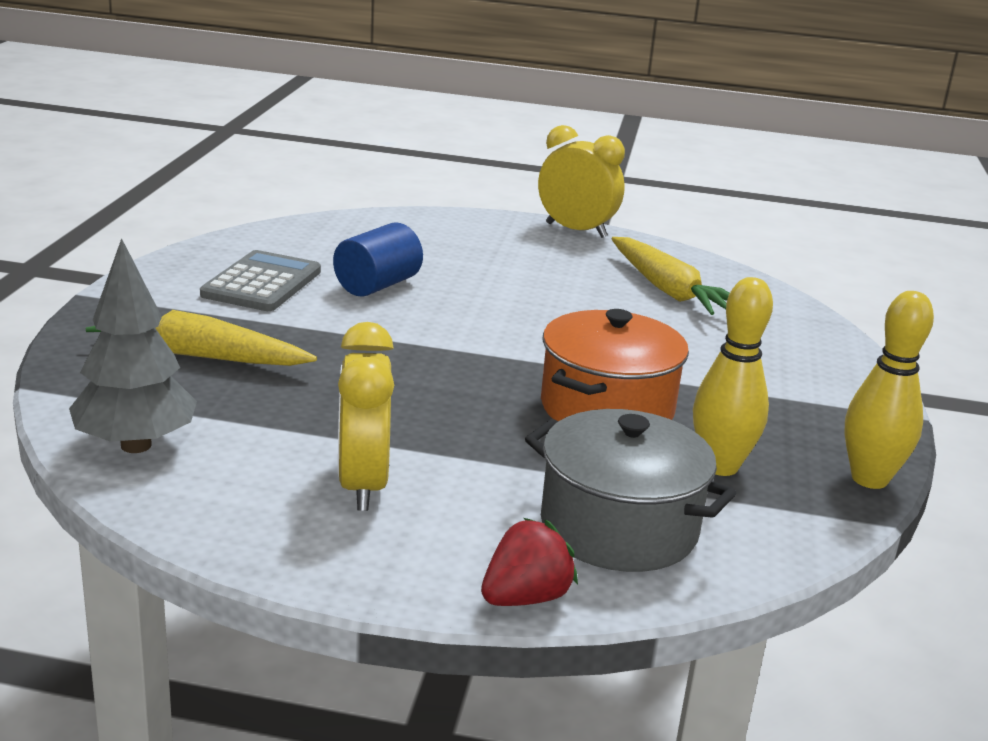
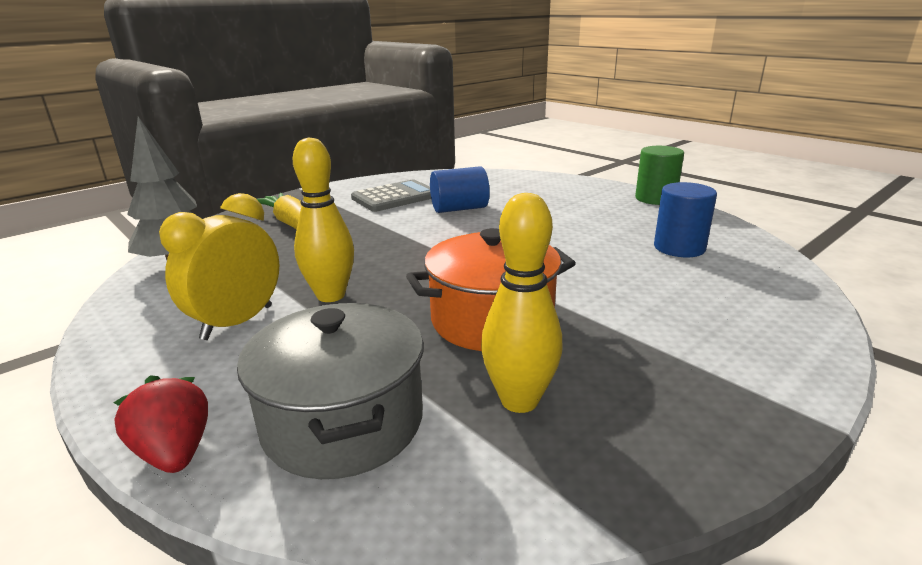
camera: 40 degrees right, 0 degrees up
(525, 598) = (175, 452): red strawberry -> red strawberry turned 120 degrees counterclockwise
(576, 230) = (655, 199): yellow clock -> green cylinder
(668, 290) = (679, 248): yellow carrot -> blue cylinder
(869, 479) = (675, 476): yellow bowling pin -> yellow bowling pin (331, 295)

